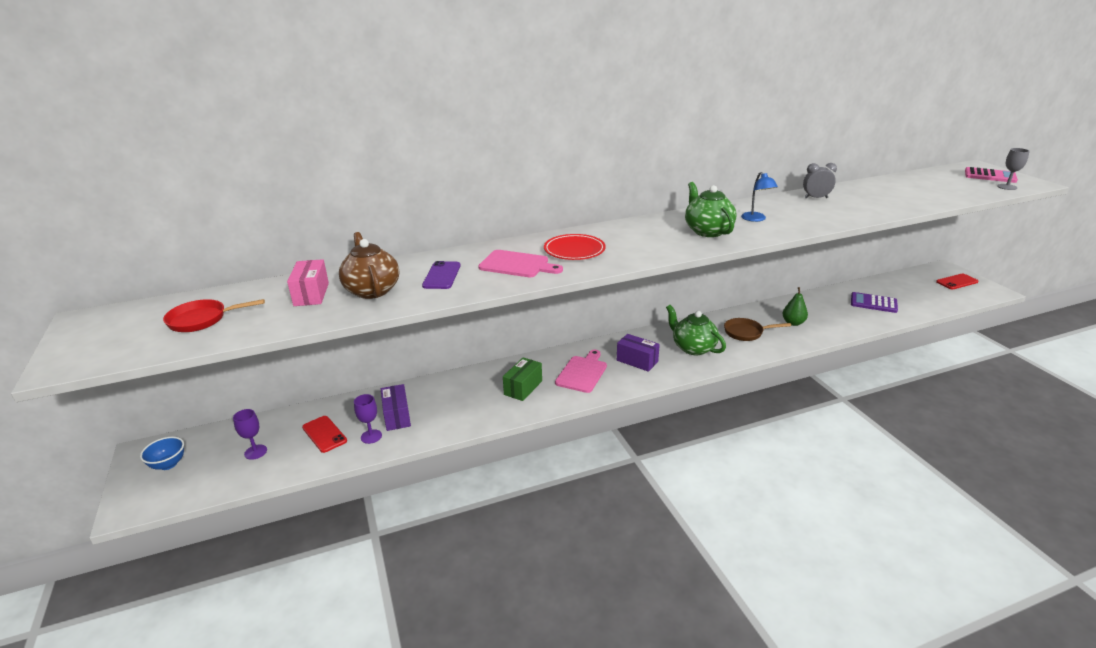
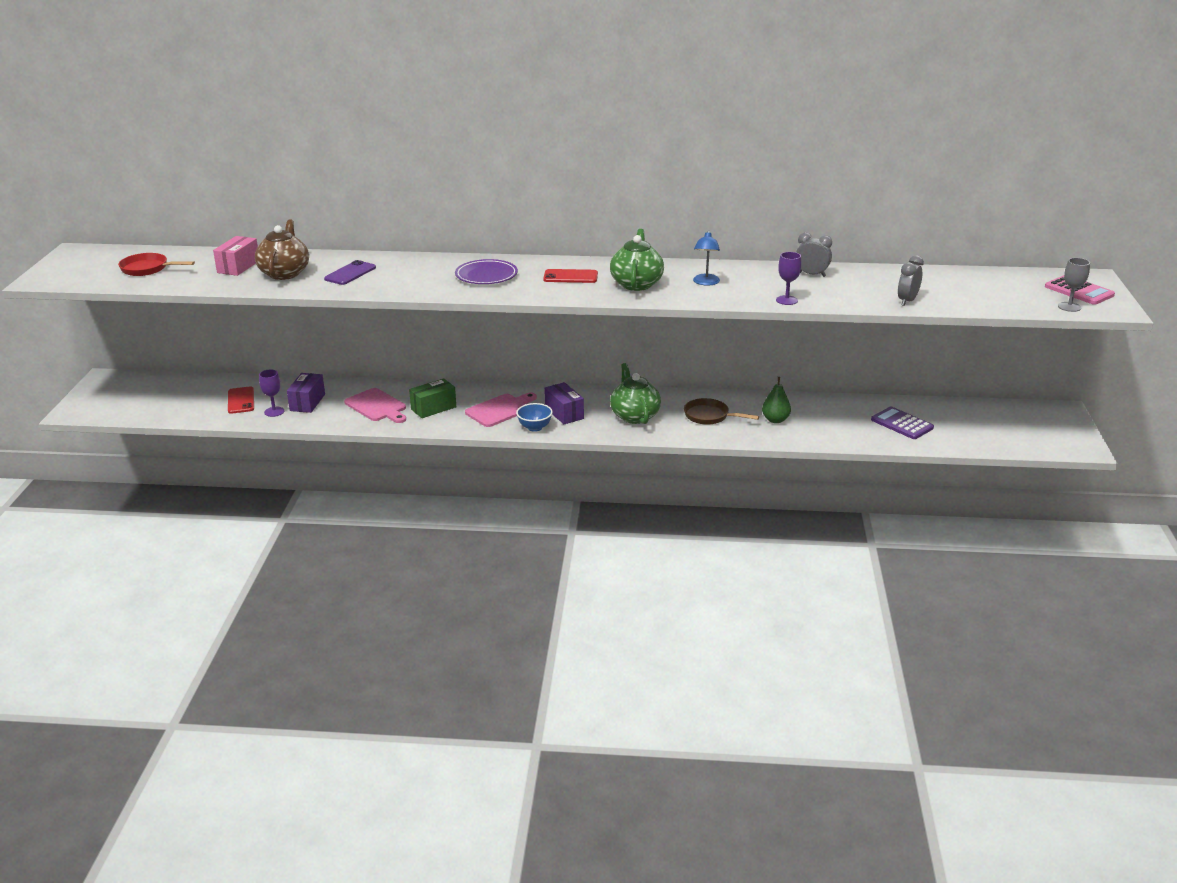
camera: 25 degrees right, 0 degrees up
(168, 464) = (116, 391): blue bowl -> blue bowl (534, 427)
(255, 452) = (181, 399): purple goblet -> purple goblet (786, 300)
(517, 265) = (421, 277): pink cutting board -> pink cutting board (377, 406)
(574, 250) = (486, 276): red plate -> purple plate
(911, 203) = (907, 301): none -> grey clock
(957, 282) = (1050, 428): red phone -> red phone (570, 277)

